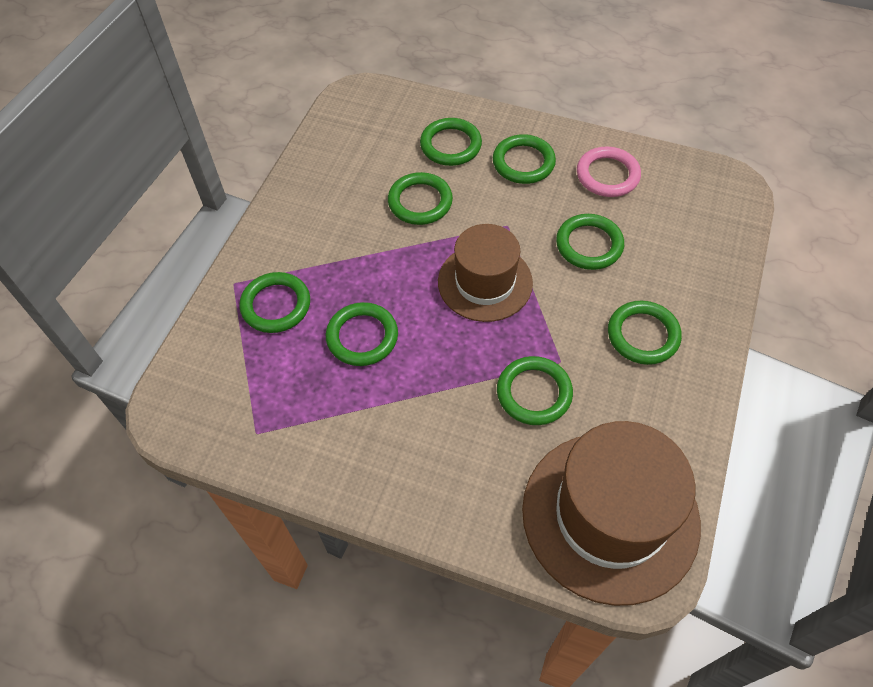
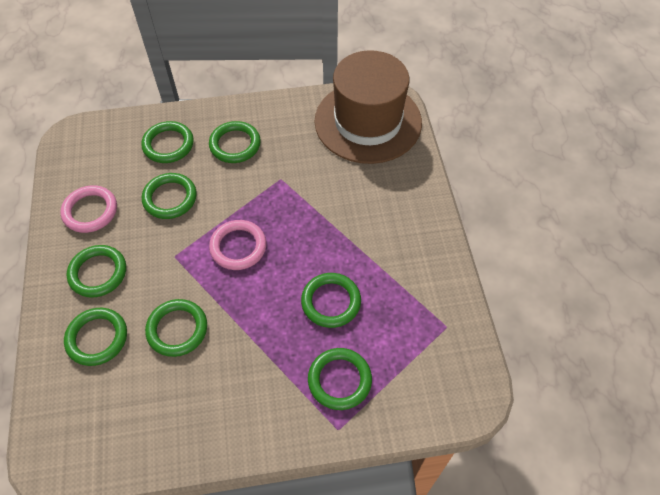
camera: 120 degrees left, 0 degrees up
(485, 282) = (238, 247): brown hat -> pink ring
(534, 393) = (313, 183): green ring -> green ring (168, 144)

